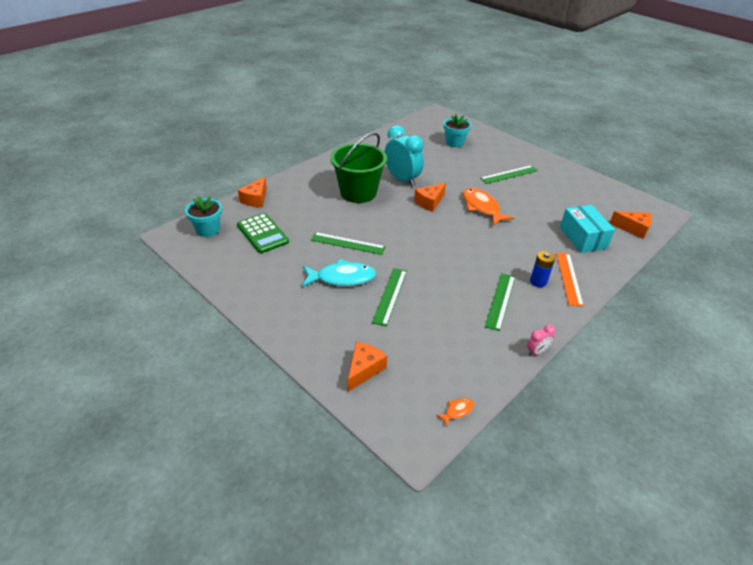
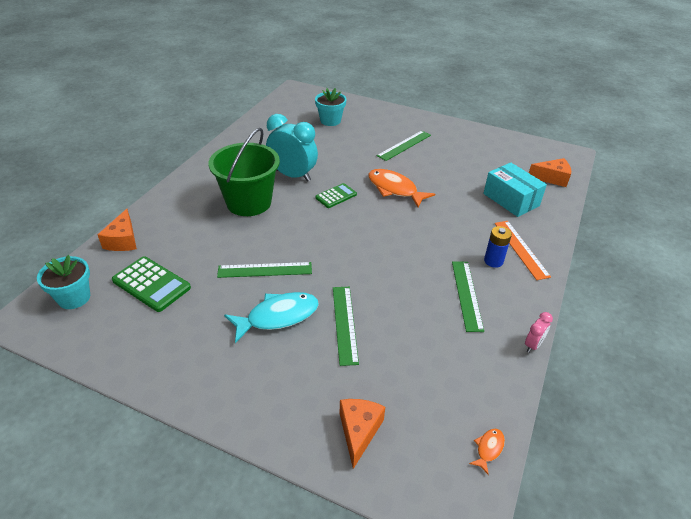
camera: 20 degrees left, 0 degrees up
(429, 202) = (336, 196): orange cheese -> green calculator

